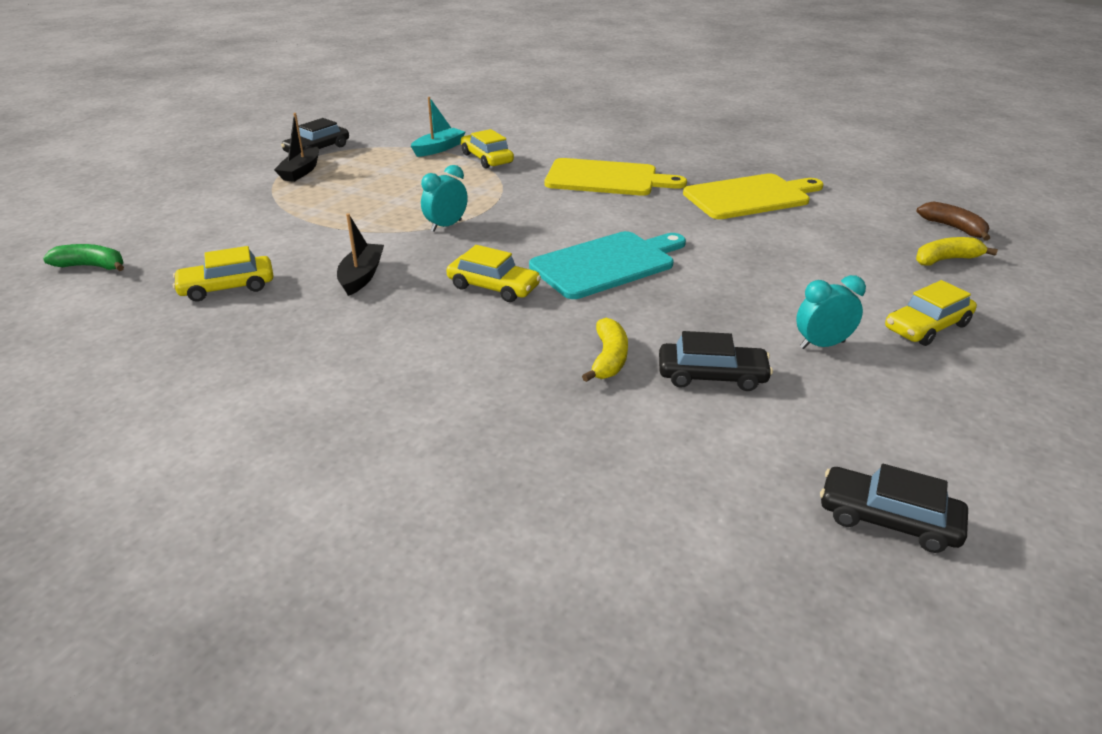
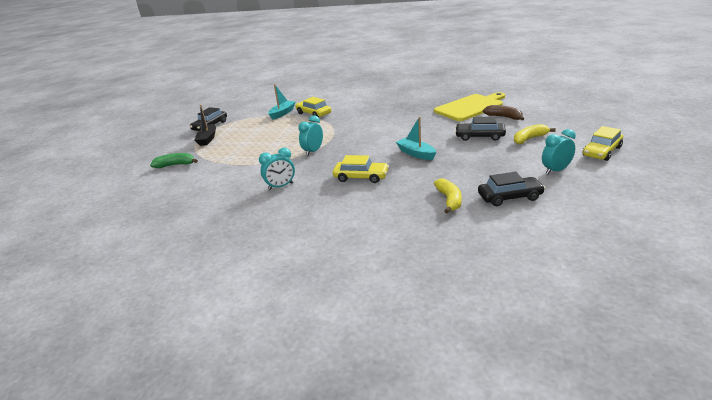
camera: 10 degrees left, 5 degrees down
(92, 266) = (107, 213): green banana -> green banana (175, 165)
(227, 287) = (202, 208): yellow car -> none
(361, 276) = (280, 186): black boat -> turquoise clock
(606, 178) = (387, 112): yellow cutting board -> none
(606, 264) = (416, 153): turquoise cutting board -> turquoise boat
(888, 519) = (646, 246): black car -> black car (479, 136)
(946, 259) = (589, 118): yellow banana -> yellow banana (529, 139)
(953, 228) = (582, 103): brown banana -> brown banana (504, 117)

